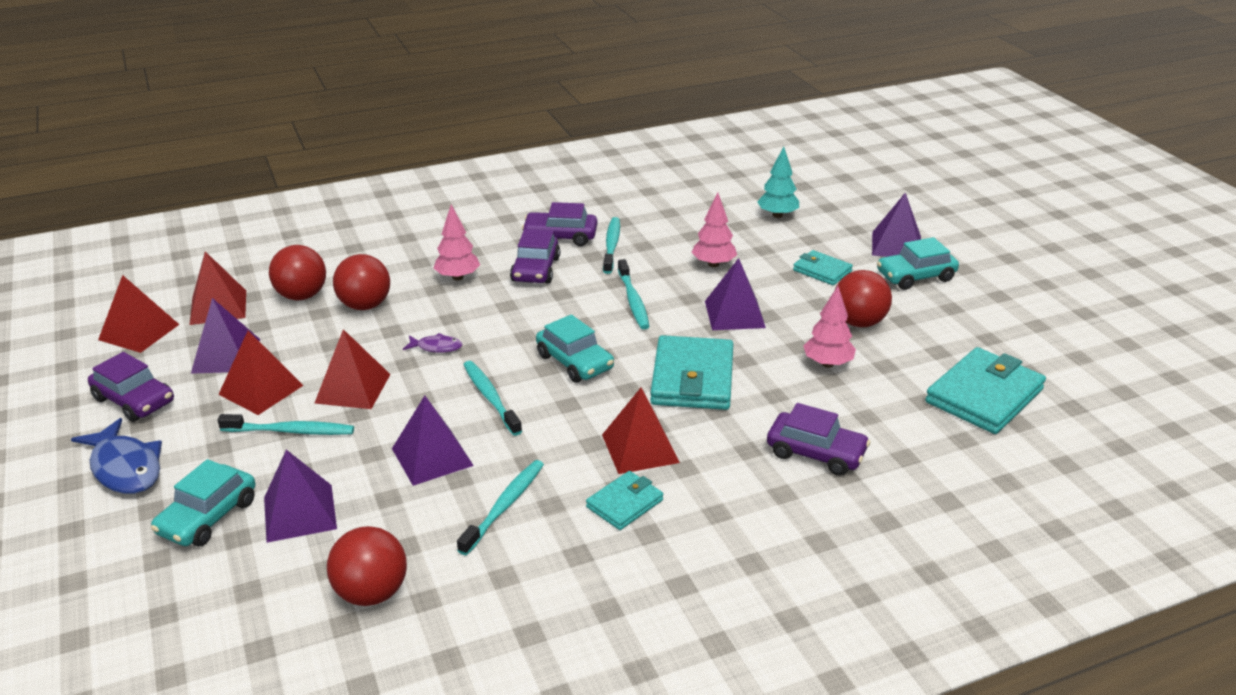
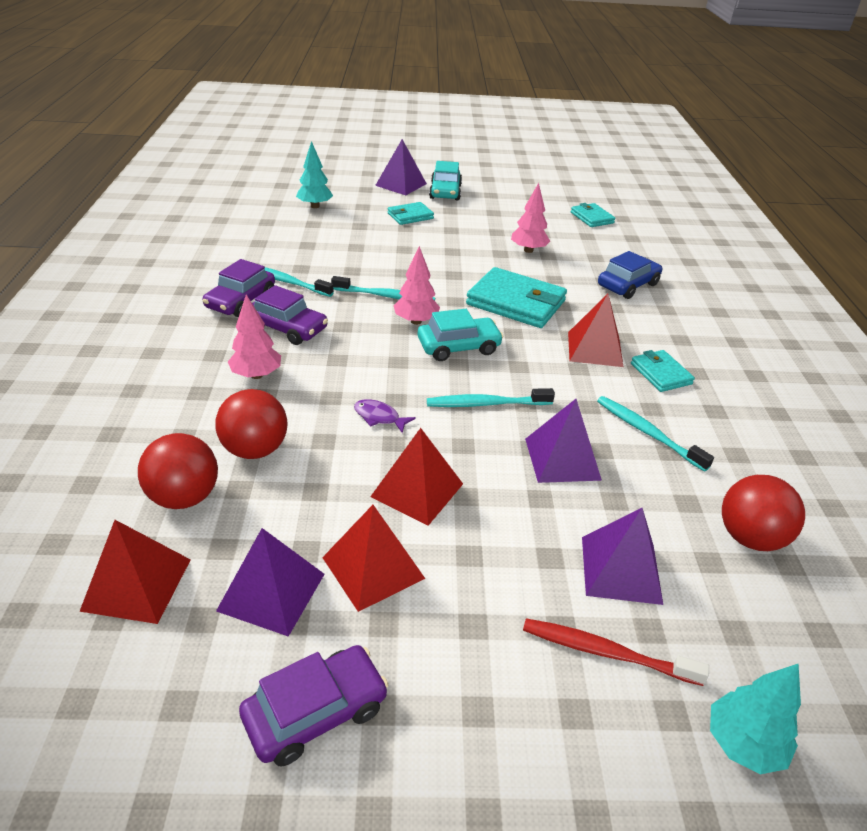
camera: 70 degrees left, 5 degrees up
(125, 468) = (476, 737): blue fish -> none
(135, 600) = (743, 744): none -> turquoise tree
(139, 332) = (125, 690): red pyramid -> none
(208, 517) = (607, 653): turquoise car -> red toothbrush
(290, 431) = (472, 554): turquoise toothbrush -> none
(436, 347) = (379, 417): purple fish -> purple fish turned 90 degrees counterclockwise
(713, 264) = (362, 249): pink tree -> pink tree (416, 321)
(734, 314) = (441, 262): purple pyramid -> none
(816, 453) = (628, 285): purple car -> blue car
(858, 322) = (486, 225): red ball -> none
(984, 396) = (591, 218): turquoise wallet -> turquoise wallet, size x0.55

